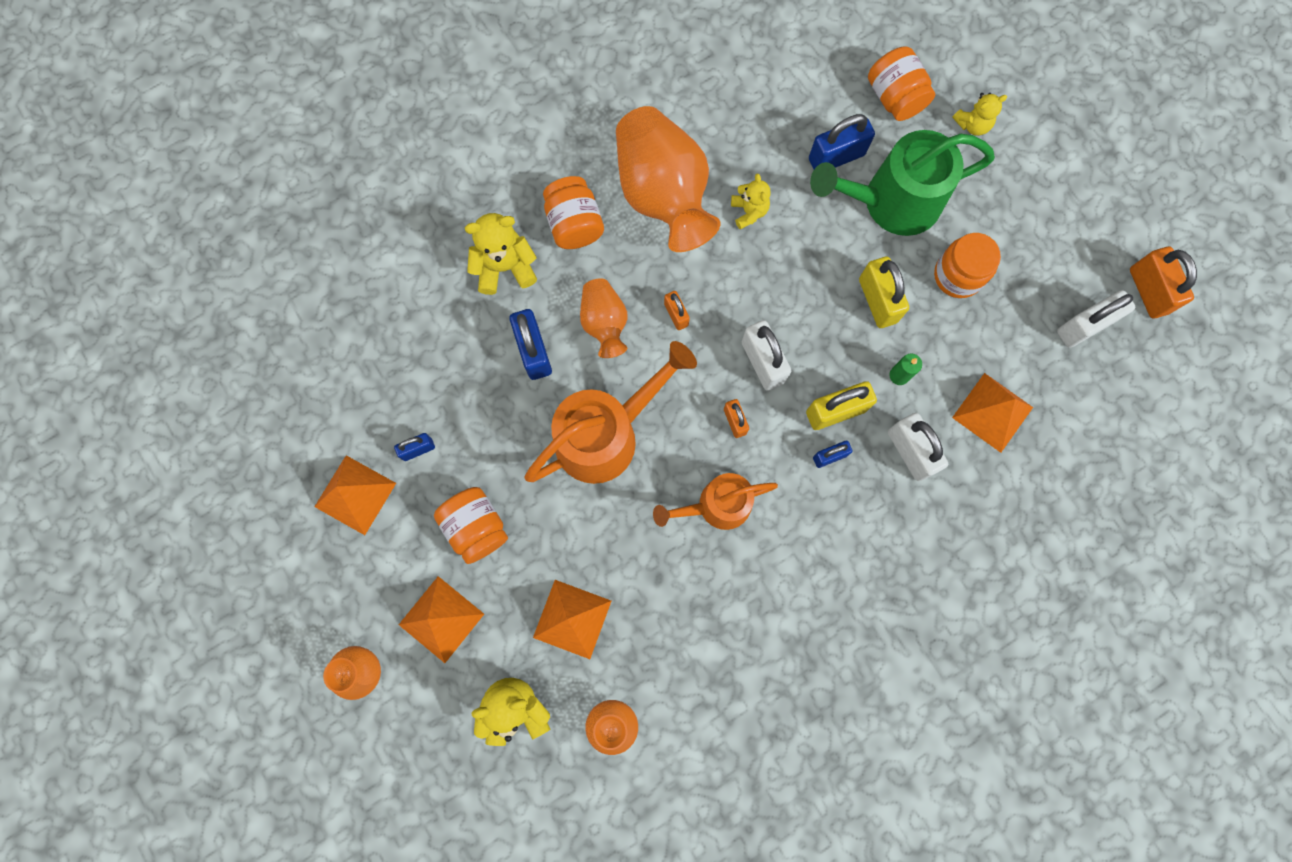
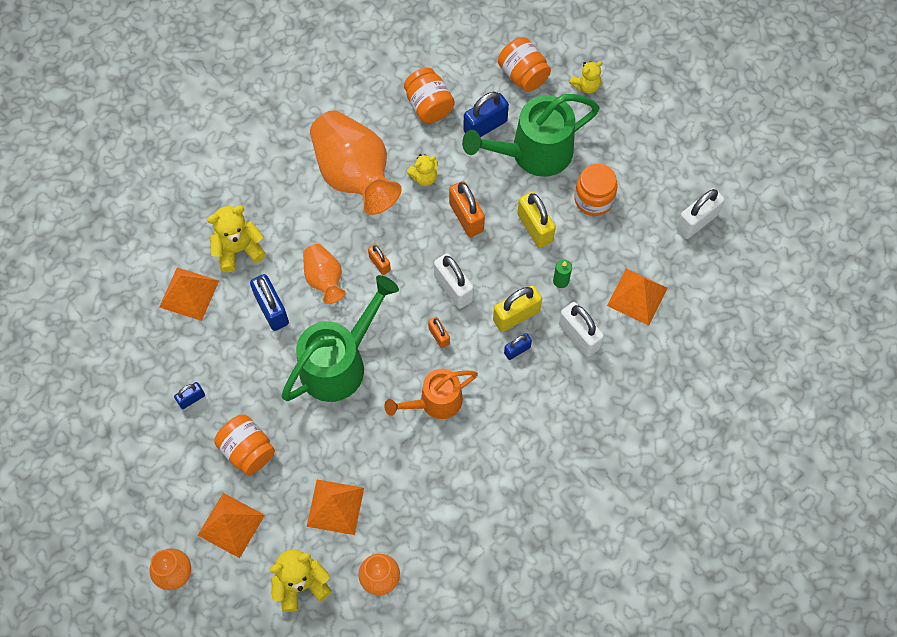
camera: 10 degrees left, 10 degrees down
(355, 495) = (147, 442): orange pyramid -> orange pyramid (189, 294)
(574, 224) = (288, 208): orange jar -> orange jar (429, 105)
(607, 434) = (340, 362): orange watering can -> green watering can
(749, 211) = (424, 177): yellow teddy bear -> yellow teddy bear turned 90 degrees clockwise
(1148, 291) = (740, 187): orange padlock -> orange padlock (466, 217)

